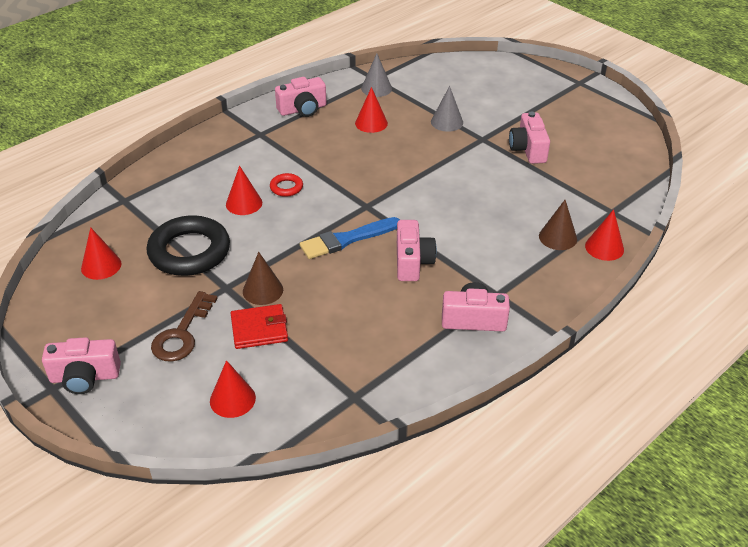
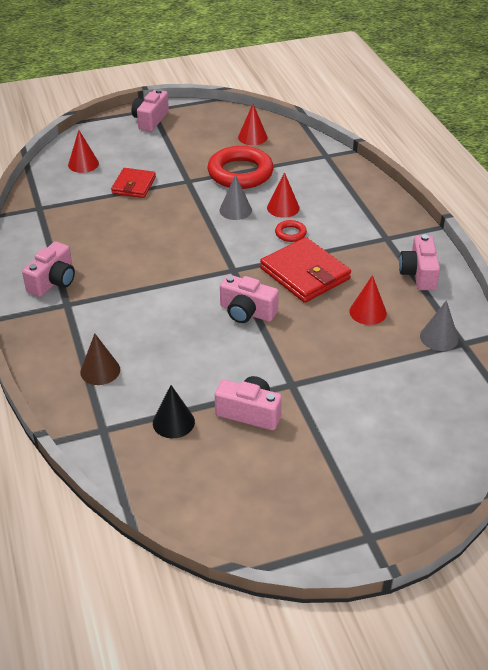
camera: 115 degrees right, 0 degrees up
(182, 334) = (157, 156): brown key -> none
(189, 251) = (240, 173): black ring -> red ring
(263, 290) = (171, 195): brown cone -> none
(343, 164) = (305, 274): none -> red wallet
(346, 239) = (196, 246): blue brush -> none
(412, 262) = (142, 272): pink camera -> pink camera (247, 312)
(447, 122) = (340, 368): grey cone -> grey cone (235, 210)
(571, 180) = (173, 422): none -> black cone
(604, 247) = (61, 396): red cone -> none

